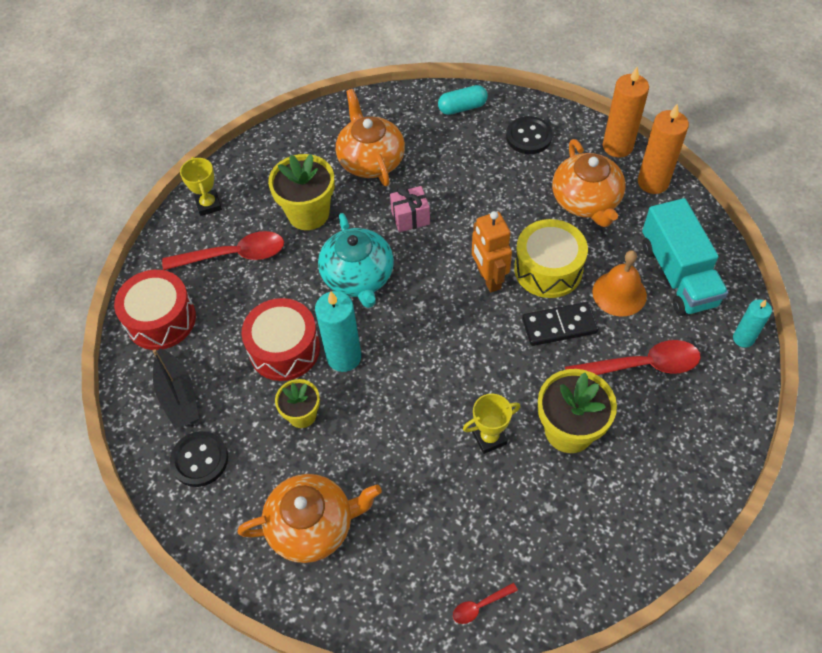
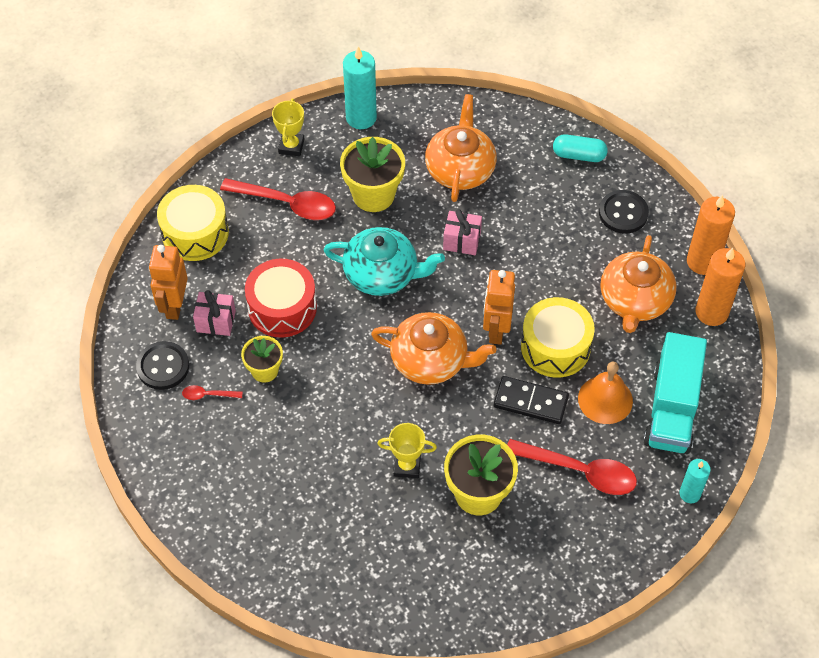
camera: 25 degrees right, 0 degrees up
(161, 319) = (195, 233): red drum -> yellow drum
(178, 396) = (174, 305): black boat -> orange robot
(228, 391) = (216, 321): none -> pink gift
(312, 525) = (221, 463): orange teapot -> orange teapot (430, 360)
(344, 357) = (327, 338): turquoise candle -> turquoise candle (361, 117)
(358, 277) = (382, 274): turquoise teapot -> turquoise teapot turned 90 degrees counterclockwise
(480, 606) = (315, 590): red spoon -> red spoon (208, 395)

